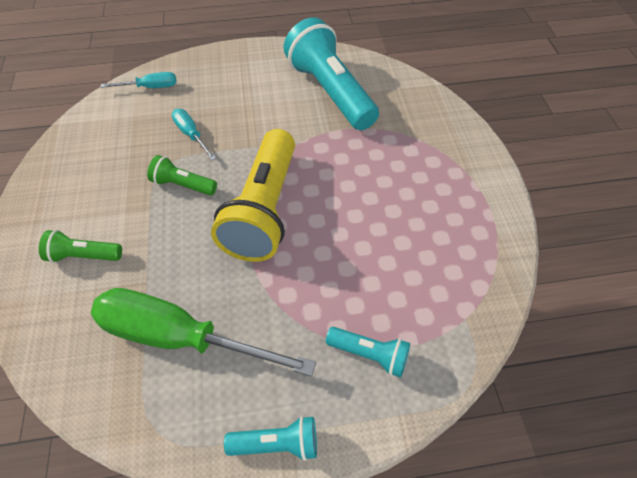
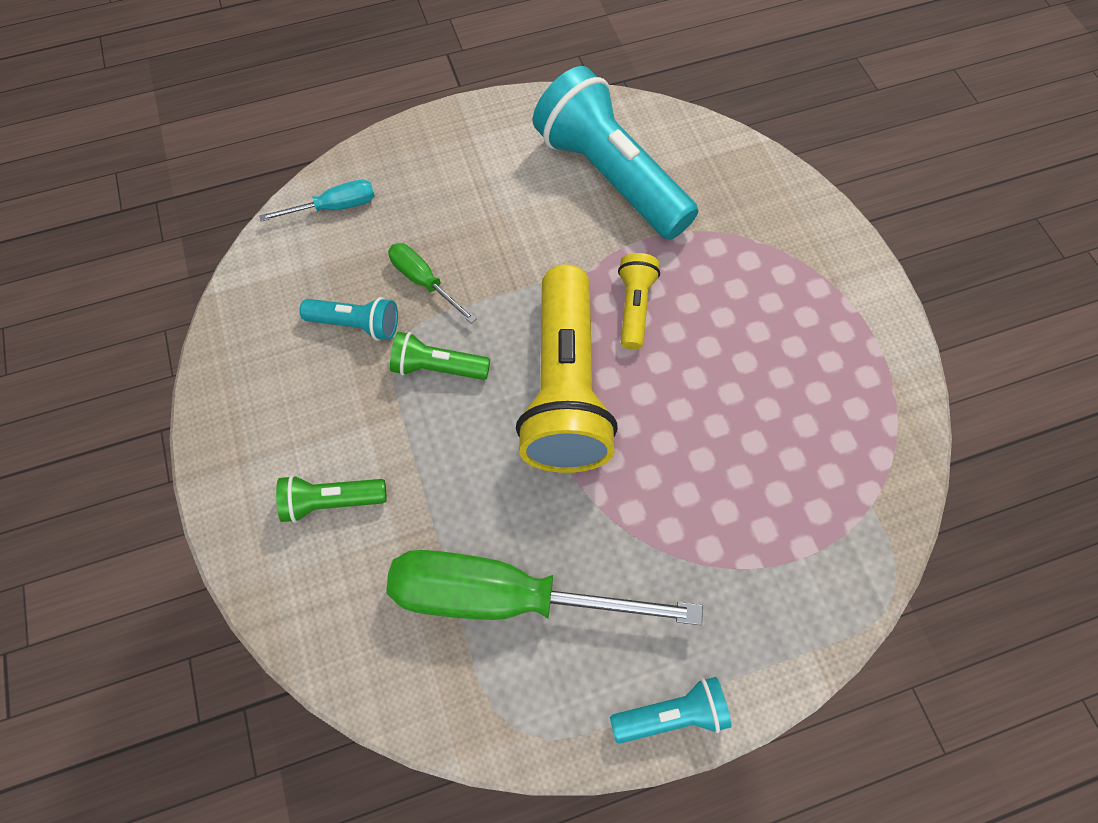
camera: 10 degrees left, 10 degrees up
(191, 135) = (424, 281): turquoise screwdriver -> green screwdriver
(325, 167) = (634, 307): none -> yellow flashlight
(369, 354) = (759, 576): turquoise flashlight -> turquoise flashlight (356, 324)

